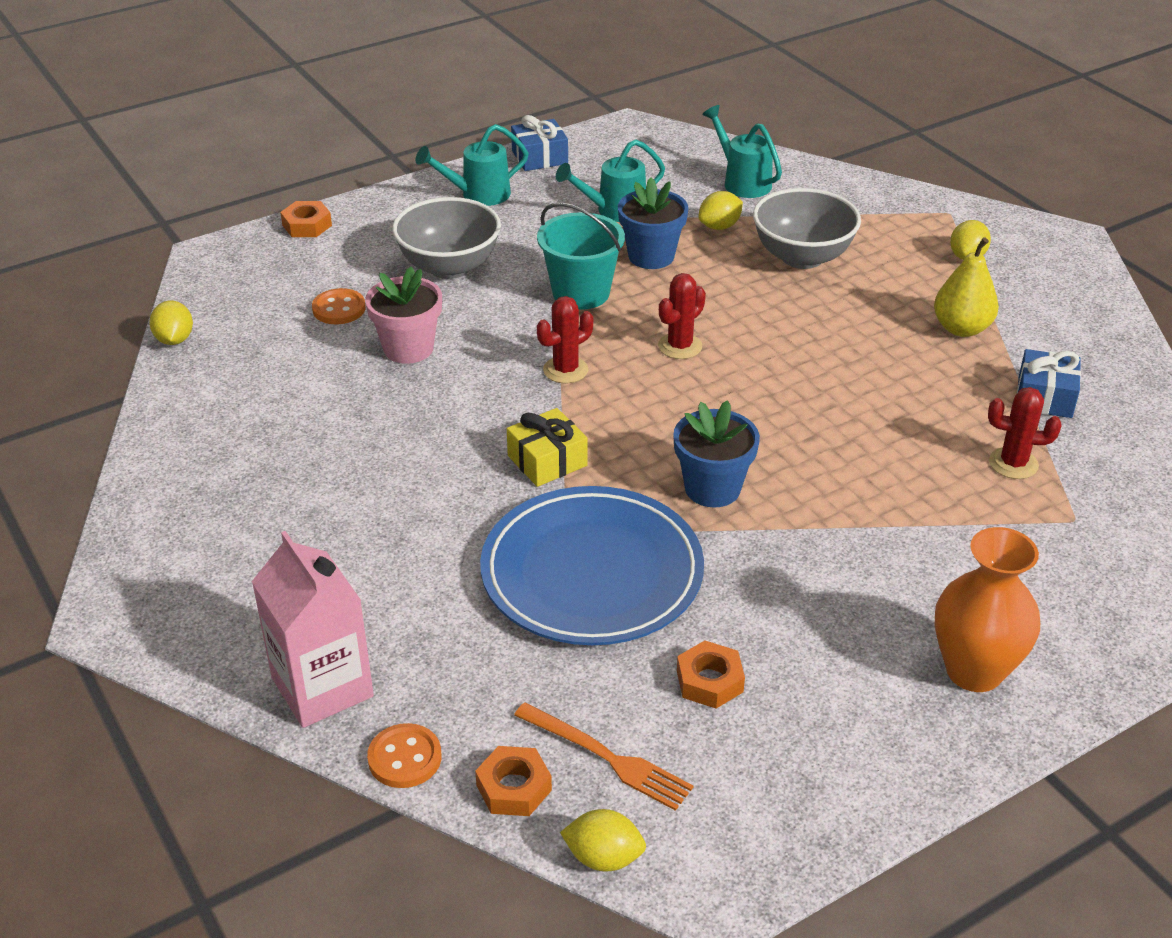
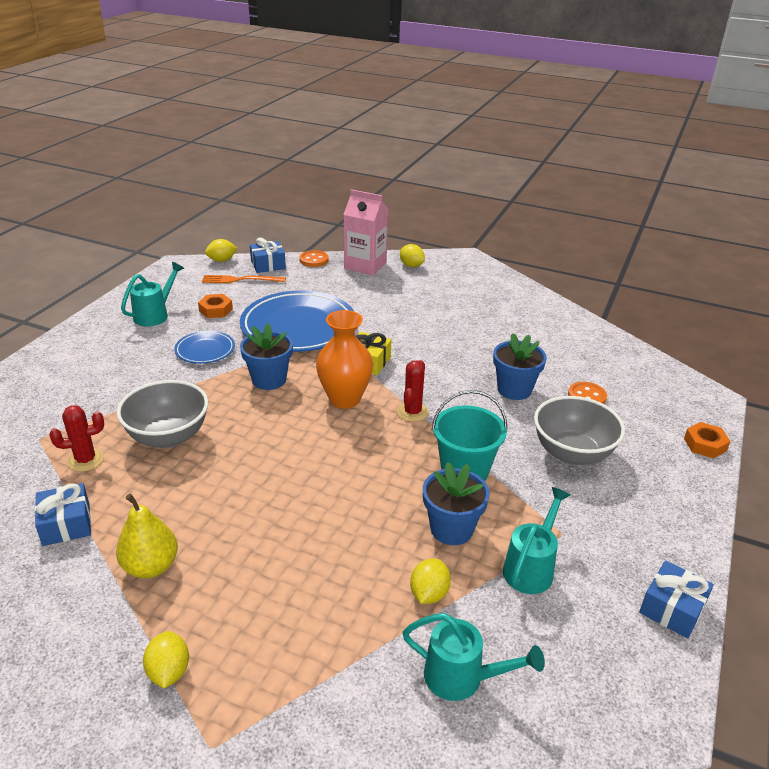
camera: 145 degrees right, 5 degrees down
(174, 339) = (632, 347): yellow lemon -> yellow lemon (411, 265)
(408, 348) = (514, 389): pink flower pot -> blue flower pot
(478, 195) = (650, 531): turquoise watering can -> turquoise watering can (155, 315)
(513, 787) = (268, 265): orange nut -> blue gift
(680, 346) = (358, 457): red cactus -> none
(778, 586) = (205, 350): none -> blue plate
(802, 257) = (330, 589): grey bowl -> grey bowl (168, 437)
(974, 671) = (92, 349): orange vase -> orange vase (344, 399)

